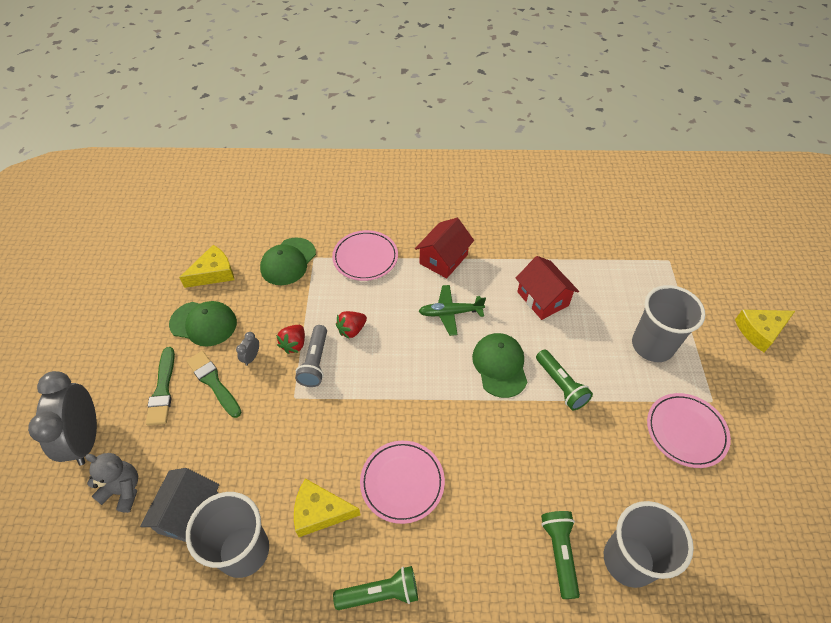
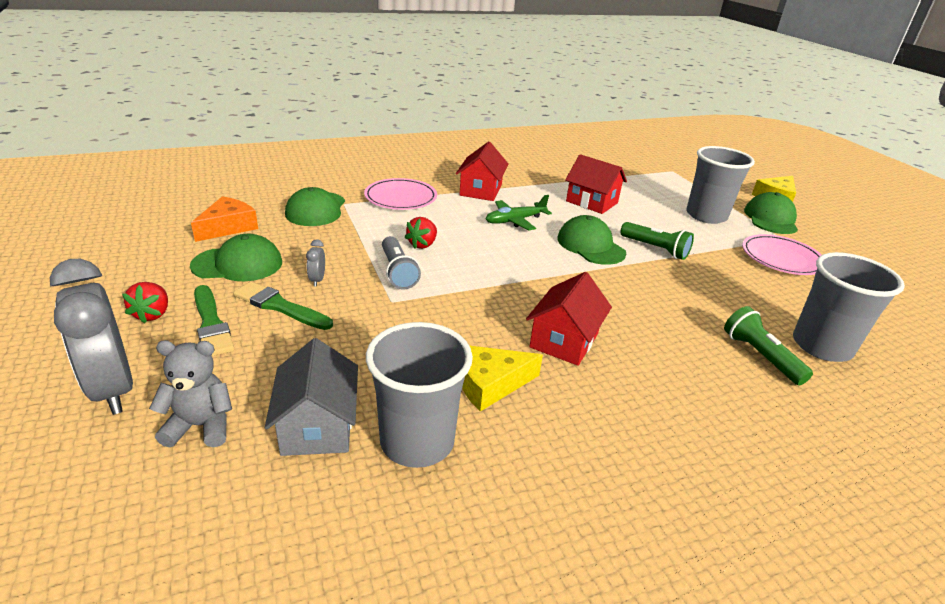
camera: 25 degrees left, 20 degrees down
(213, 273) = (228, 227): yellow cheese -> orange cheese
(294, 344) = (363, 263): red strawberry -> red strawberry (152, 314)
(380, 594) = (614, 434): green flashlight -> none
(402, 482) = (564, 340): pink plate -> red house
(724, 366) = (770, 219): none -> green cap

